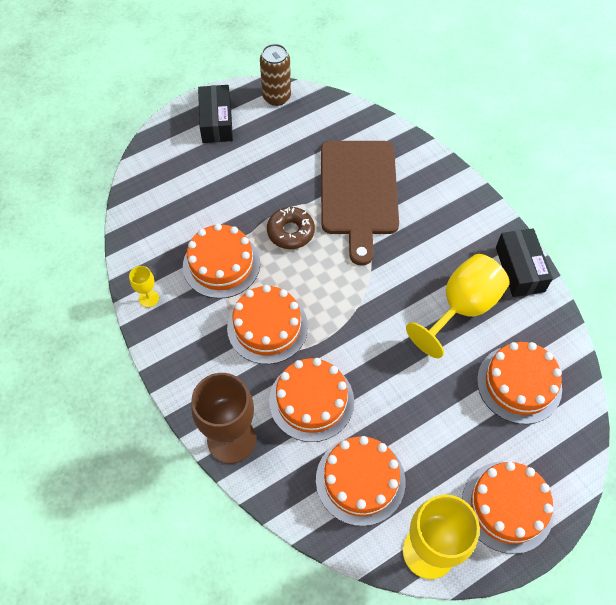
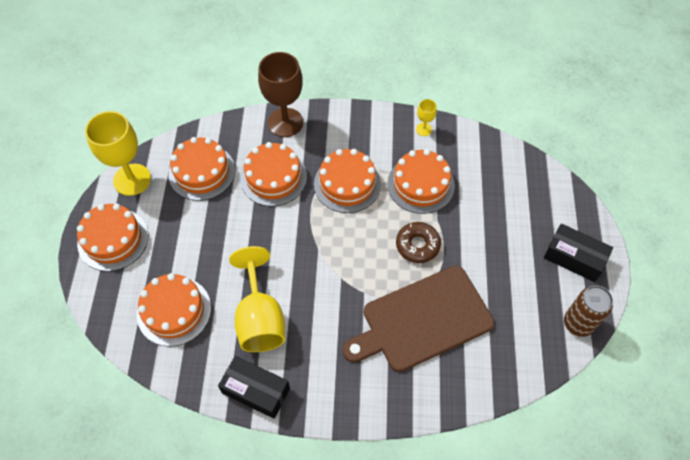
camera: 125 degrees right, 0 degrees up
(358, 192) = (422, 320): brown cutting board -> brown cutting board turned 60 degrees counterclockwise

